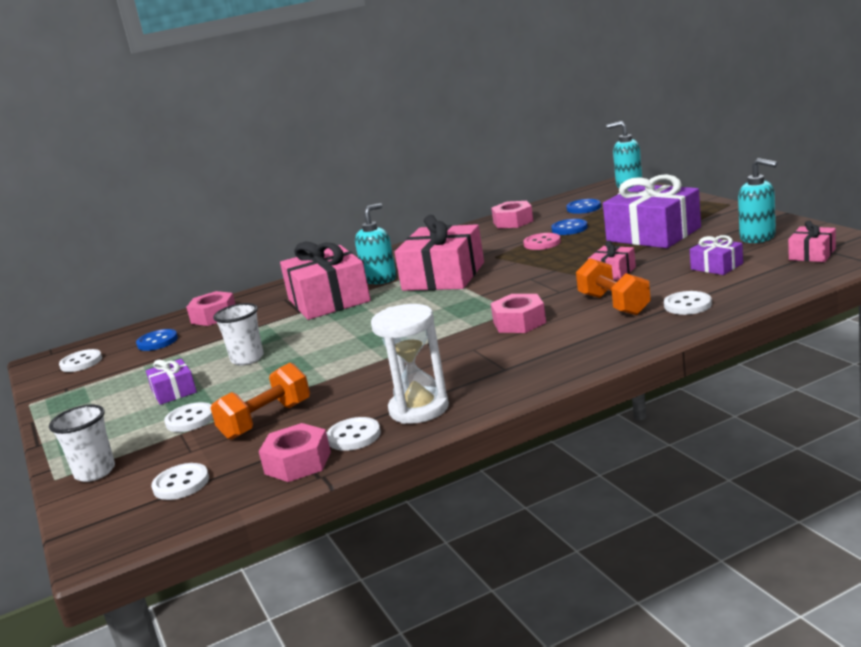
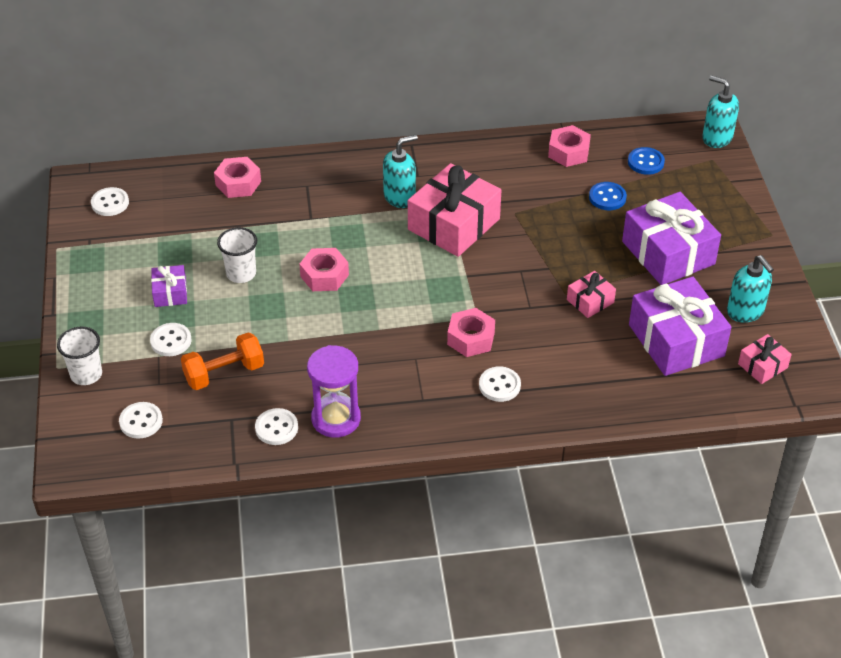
camera: 15 degrees right, 25 degrees up
(157, 342) = (179, 202): blue button -> none
(298, 463) = (226, 439): pink nut -> pink nut (324, 275)
(328, 300) = (341, 211): pink gift -> none
(419, 409) = (336, 419): white hourglass -> purple hourglass
(542, 243) = (567, 211): pink button -> none
(614, 304) = (557, 353): orange dumbbell -> none
(687, 305) = (610, 387): white button -> white button (499, 385)
(716, 266) = (676, 340): purple gift -> purple gift, size x2.07

